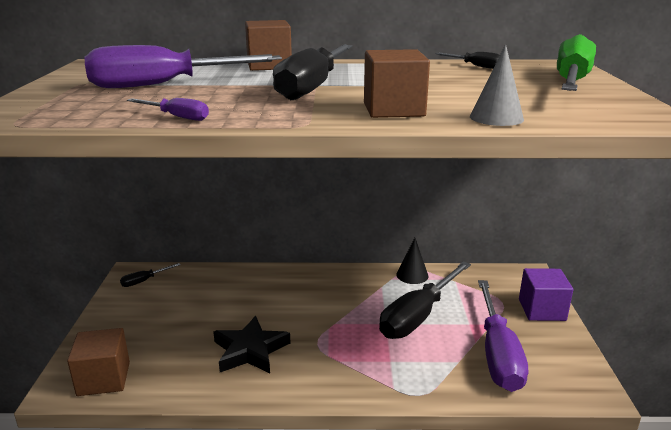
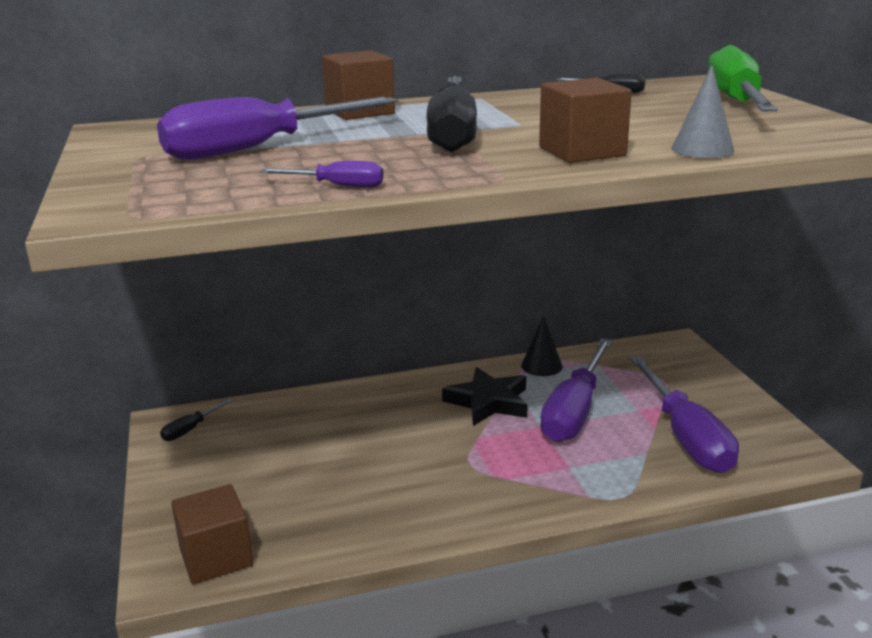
camera: 15 degrees left, 0 degrees up
(250, 350) = (391, 487): black star -> black star (488, 402)
(419, 316) = (575, 411): black screwdriver -> purple screwdriver
(542, 310) = (710, 380): purple cube -> none

